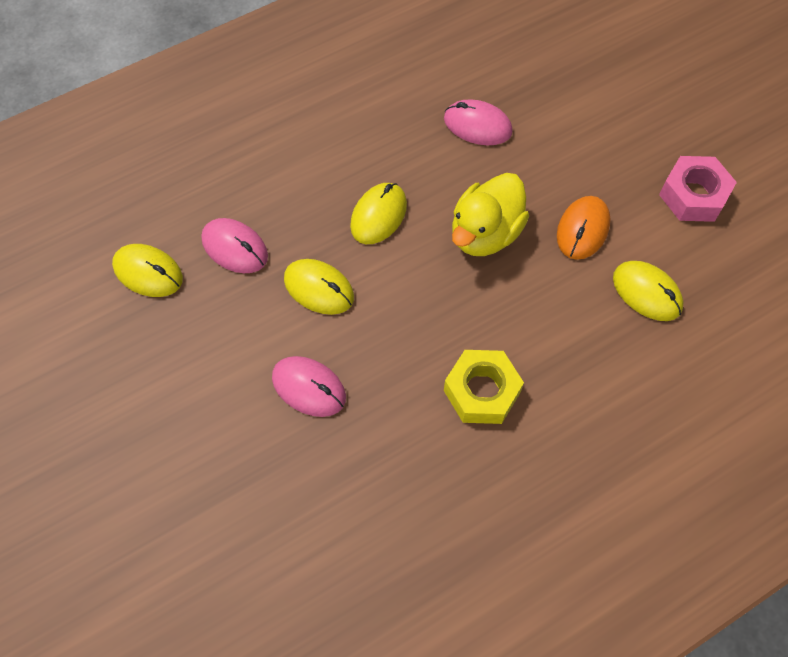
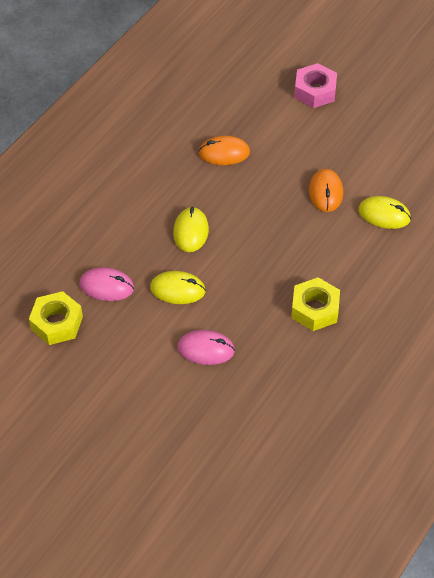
camera: 25 degrees left, 10 degrees down
(148, 272) = (57, 323): yellow mouse -> yellow nut
(477, 125) = (224, 153): pink mouse -> orange mouse
(485, 233) = (266, 217): yellow duck -> none
(693, 195) = (383, 147): pink nut -> pink nut (315, 91)

